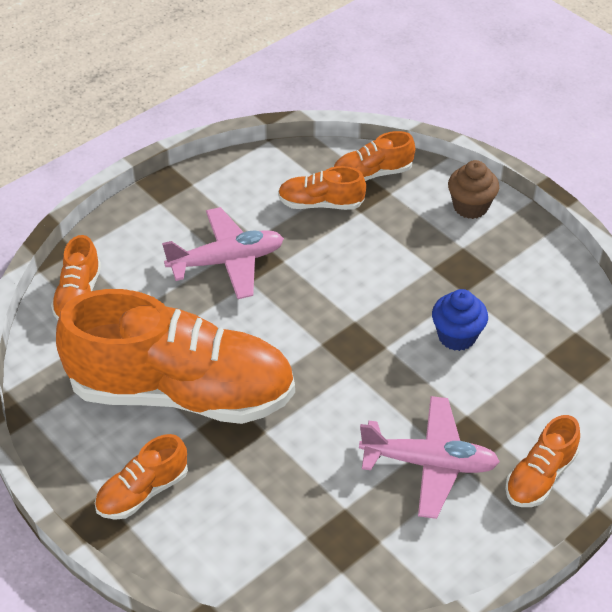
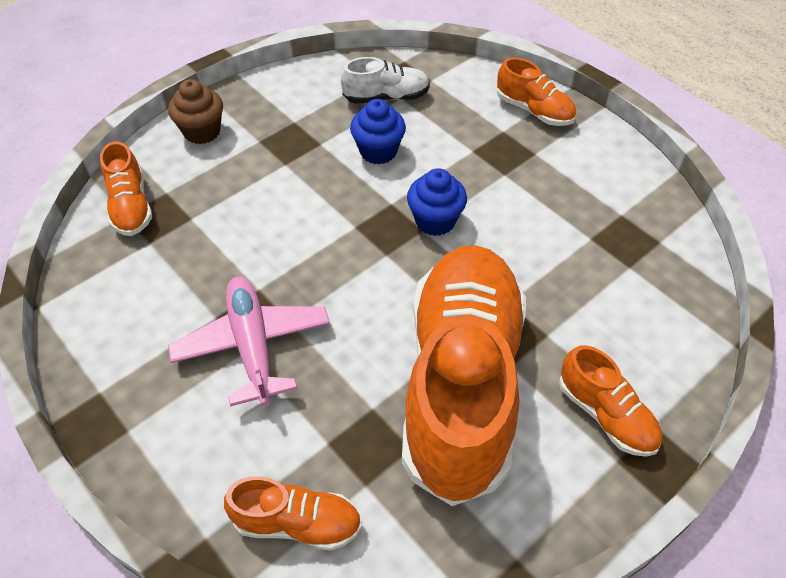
camera: 90 degrees left, 5 degrees up
(321, 204) = (170, 253): orange shoe -> none
(363, 380) = (435, 221): none -> blue cupcake
(429, 463) = (531, 177): pink plane -> none
(542, 342) = (386, 97): none -> white shoe

